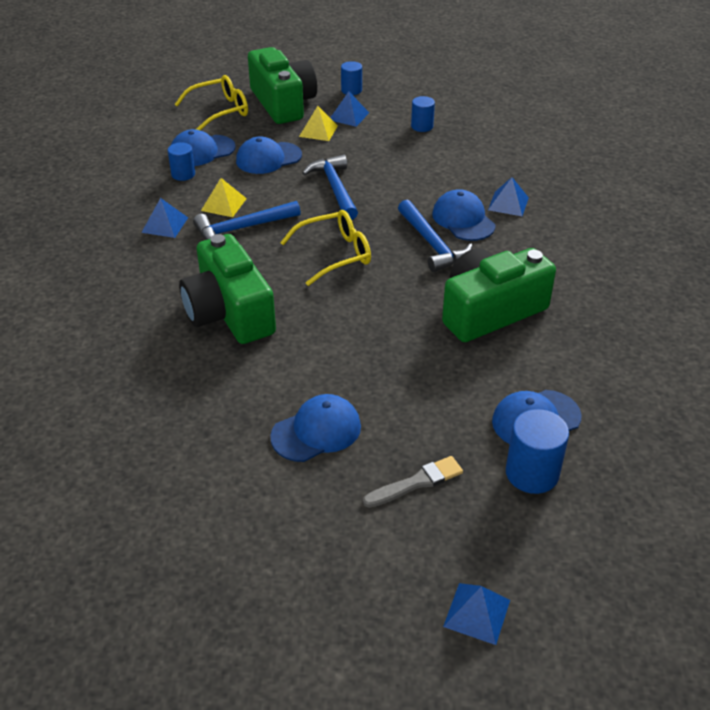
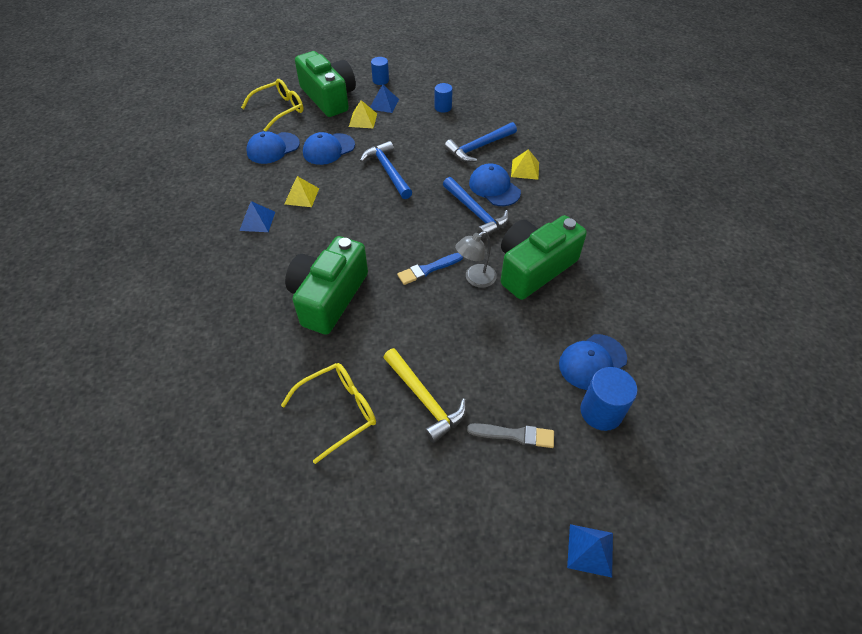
camera: 10 degrees left, 10 degrees up
(183, 174) = (262, 172): blue cylinder -> none
(229, 312) = (328, 297): green camera -> green camera turned 60 degrees clockwise
(242, 229) = (322, 217): blue hammer -> blue hammer (479, 147)
(316, 431) = (424, 399): blue cap -> yellow hammer
(335, 254) = (401, 231): yellow glasses -> yellow glasses (338, 411)
(356, 298) = (428, 269): none -> blue brush
(412, 314) = (475, 279): none -> grey lamp
(416, 482) = (515, 435): grey brush -> grey brush turned 45 degrees clockwise
(508, 203) = (525, 169): blue pyramid -> yellow pyramid

